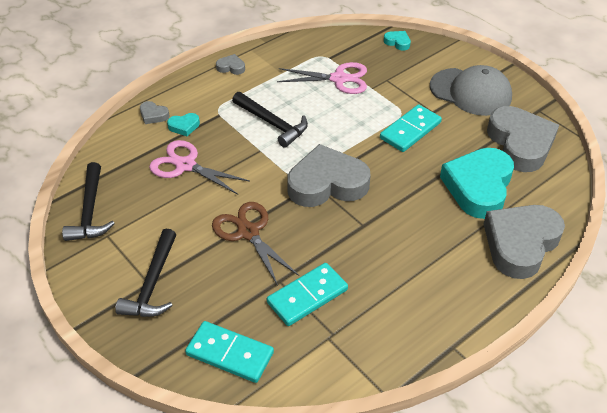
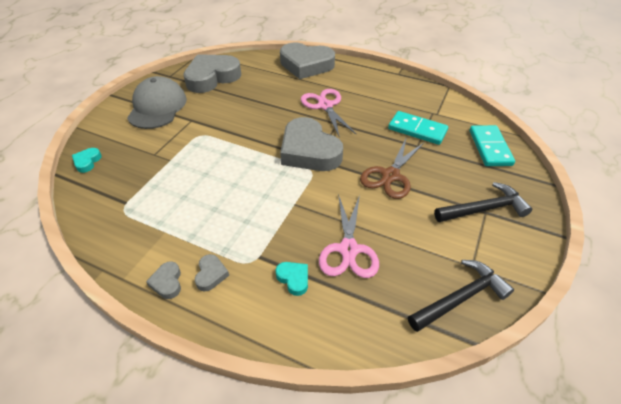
camera: 115 degrees left, 0 degrees up
(153, 115) = (290, 320): grey heart -> grey heart (211, 274)
(272, 123) = (253, 208): black hammer -> none
(339, 79) = (162, 184): pink scissors -> pink scissors (325, 106)
(410, 130) = (221, 125): turquoise domino -> none
(478, 187) = (266, 86): turquoise heart -> none

